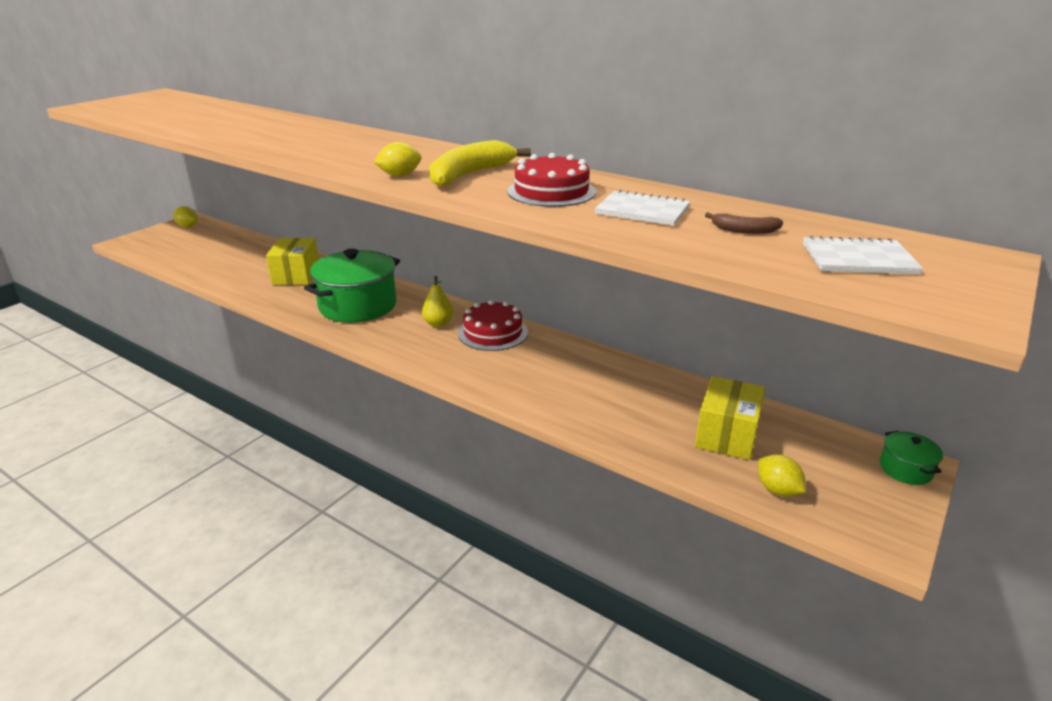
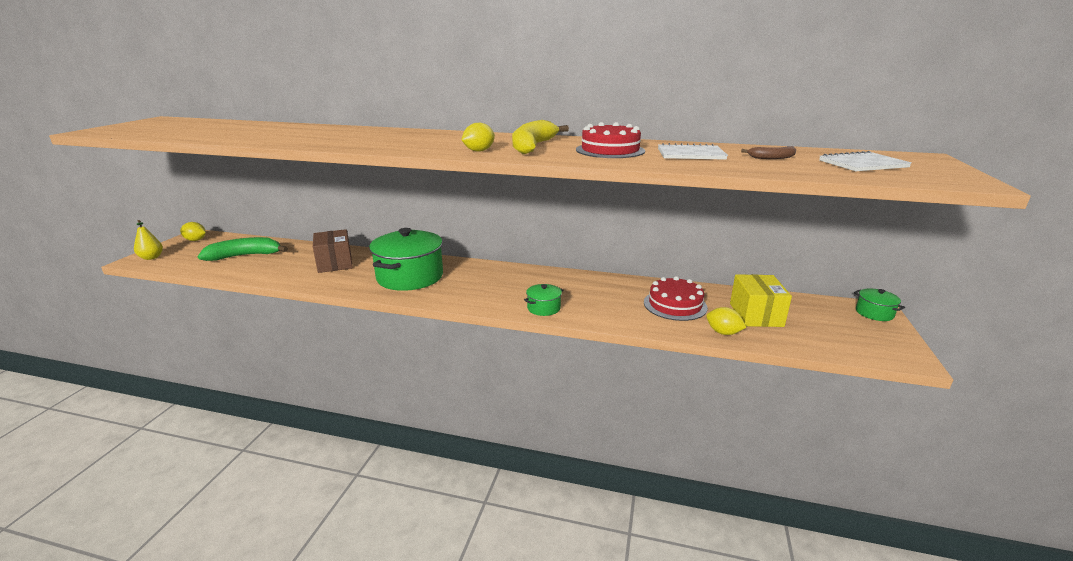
camera: 20 degrees left, 5 degrees down
(219, 252) = (245, 256): none -> green banana
(296, 275) = (335, 263): yellow box -> brown box
(438, 324) = (488, 279): yellow pear -> yellow pear (151, 257)
(469, 372) = (543, 308): none -> green pot
(493, 333) = (536, 279): red cake -> red cake (675, 305)
(777, 490) = (818, 341): yellow lemon -> yellow lemon (723, 333)

